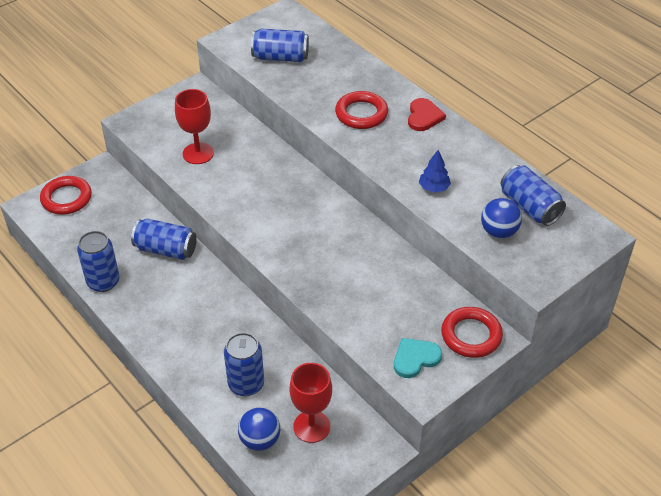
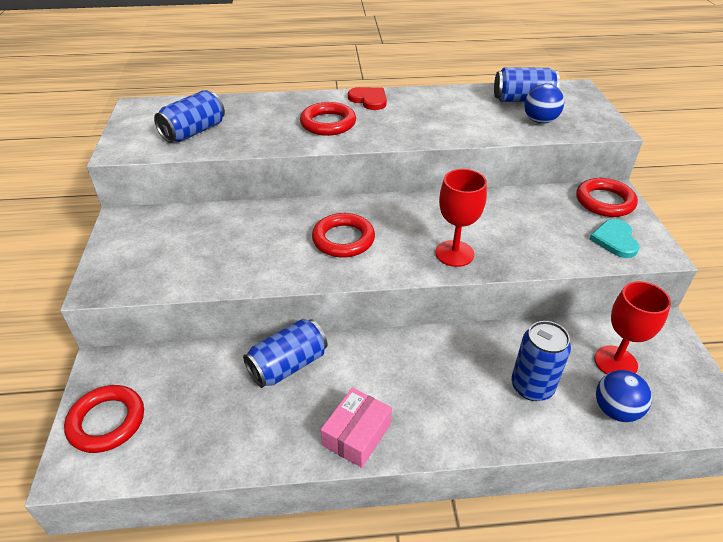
camera: 55 degrees left, 5 degrees down
(103, 282) = (282, 447): blue can -> none
(137, 311) = (356, 434): none -> pink box
(198, 153) = (217, 257): red goblet -> red goblet (454, 253)
(271, 202) = (343, 239): none -> red ring
(434, 188) = (460, 127): blue tree -> none

